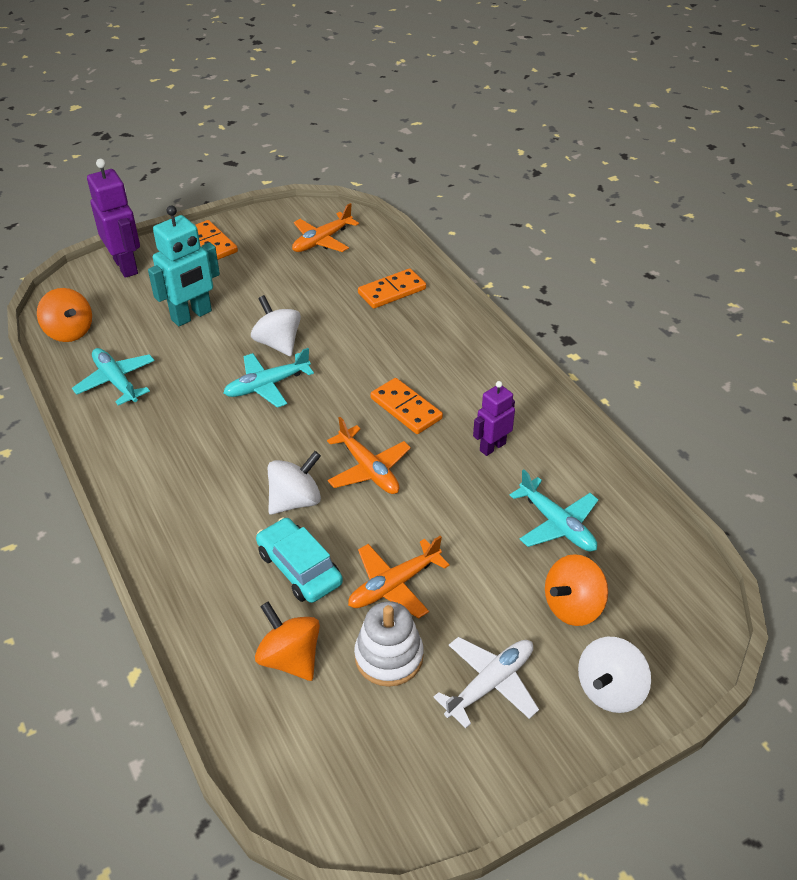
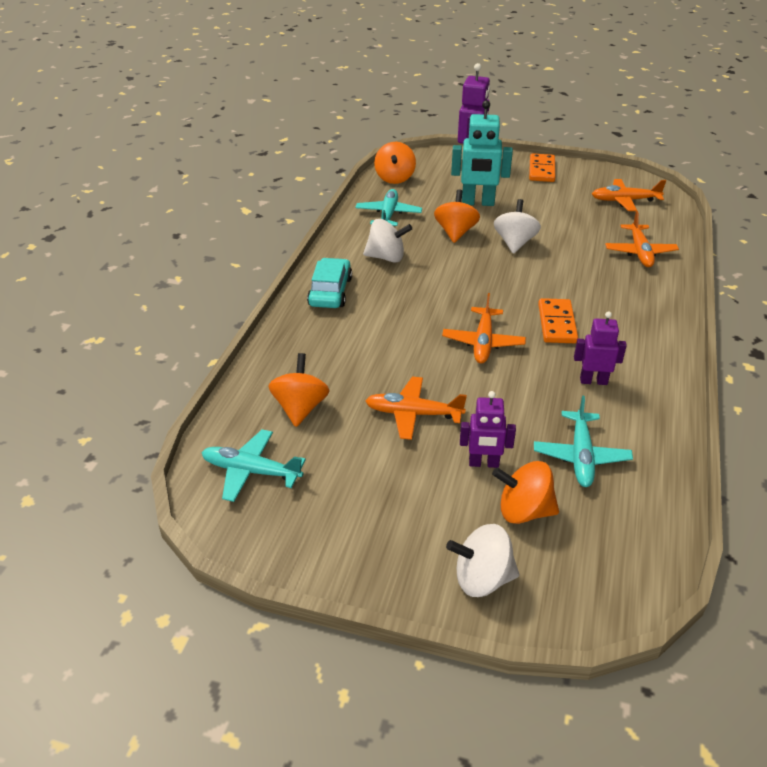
camera: 45 degrees right, 5 degrees down
(209, 364) = (455, 233): none -> orange spinning top
(267, 385) = (477, 262): turquoise plane -> turquoise plane (251, 471)
(295, 500) = (412, 331): white spinning top -> white spinning top (386, 257)
(299, 568) = (367, 367): turquoise car -> turquoise car (330, 292)
(389, 656) = (357, 448): white stacking toy -> none
(392, 291) = (640, 252): orange domino -> orange plane
(490, 684) = (401, 510): white plane -> none
(500, 588) = (483, 463): none -> purple robot

